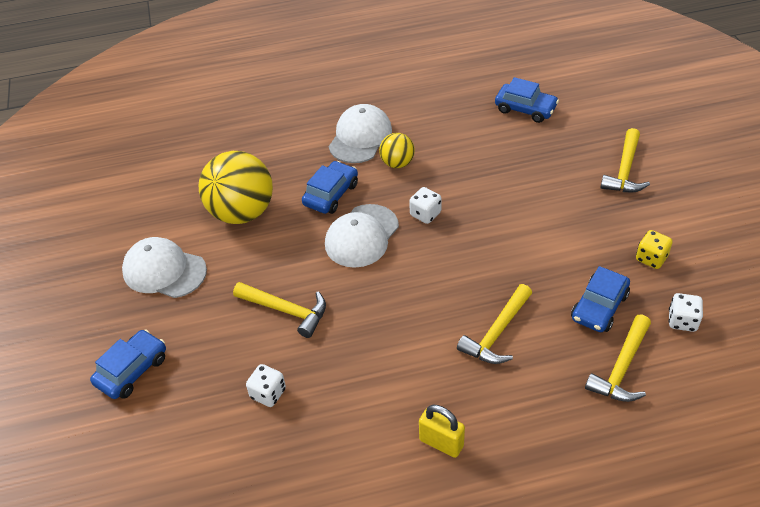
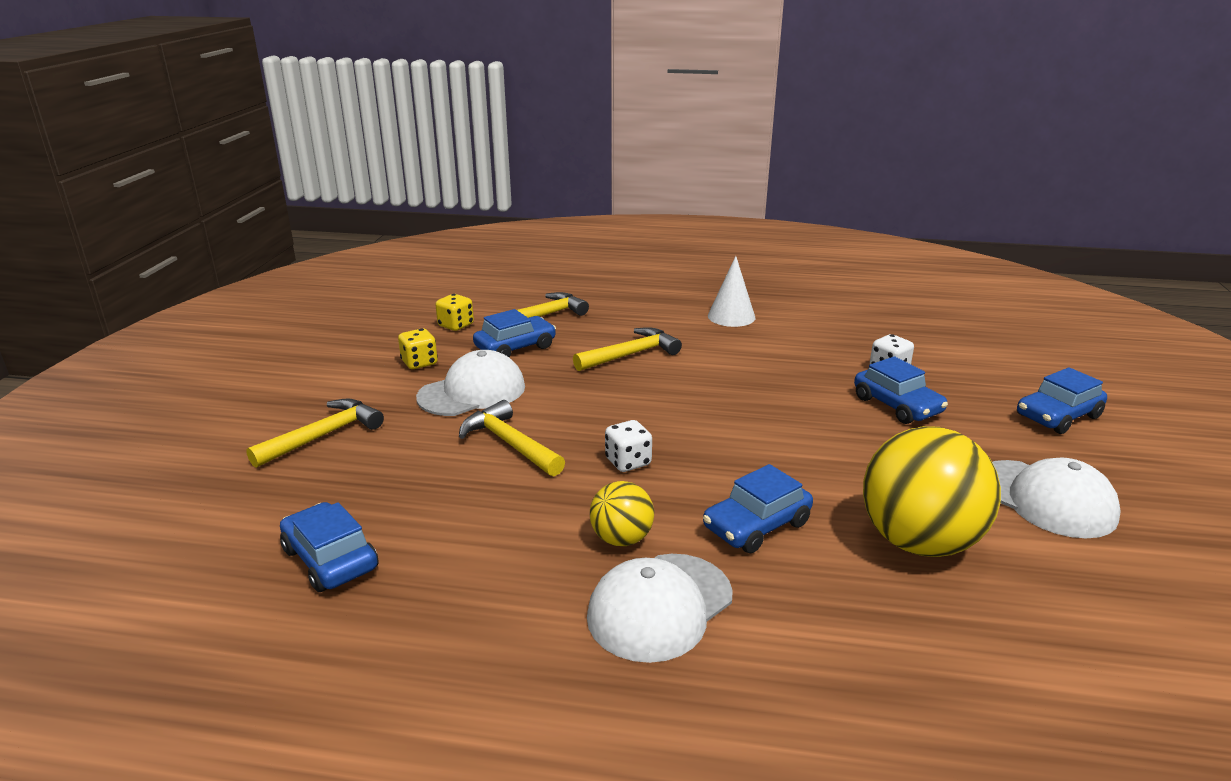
camera: 160 degrees left, 20 degrees down
(258, 339) = (897, 405): none -> blue car
(286, 310) = (859, 419): yellow hammer -> yellow hammer (510, 444)
(362, 236) = (732, 462): white cap -> white cap (472, 392)
(441, 443) = (731, 316): yellow padlock -> white cone
(682, 321) = (456, 325): white dice -> yellow dice

